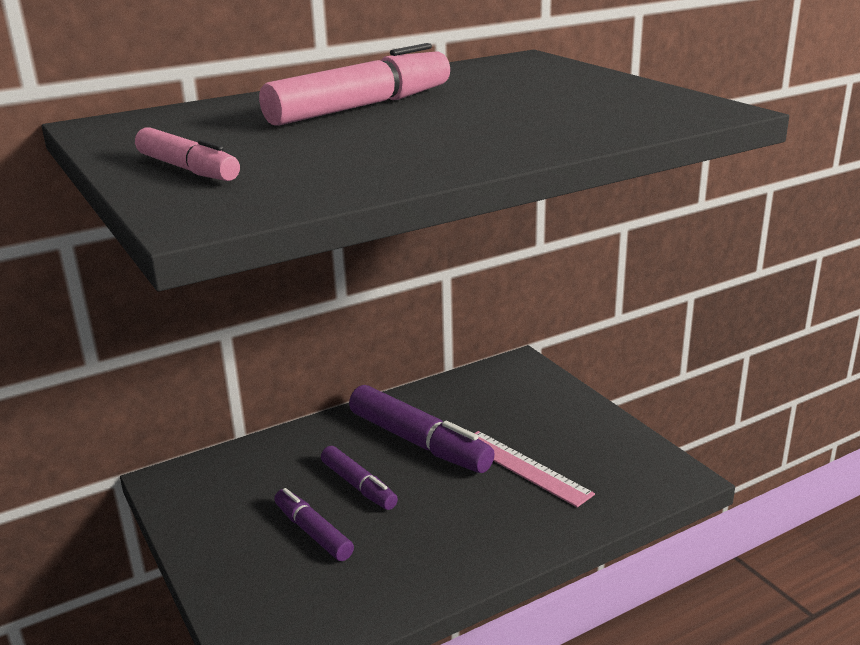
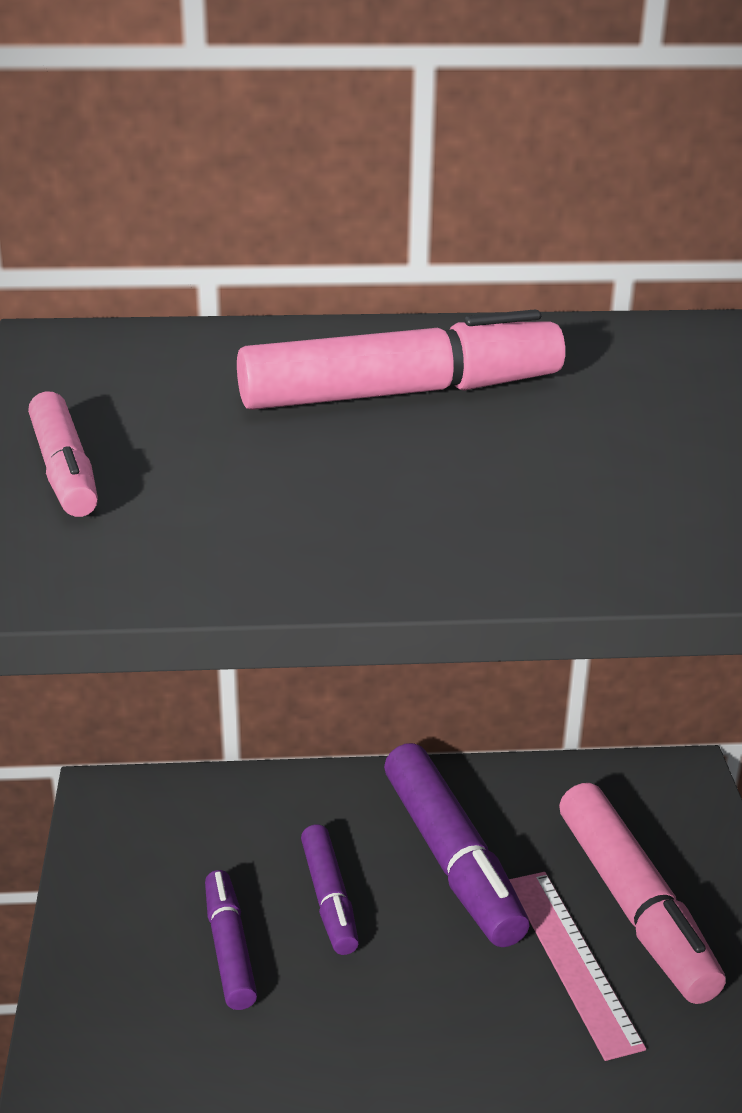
camera: 25 degrees right, 5 degrees up
(539, 431) = (634, 906): none -> pink marker

